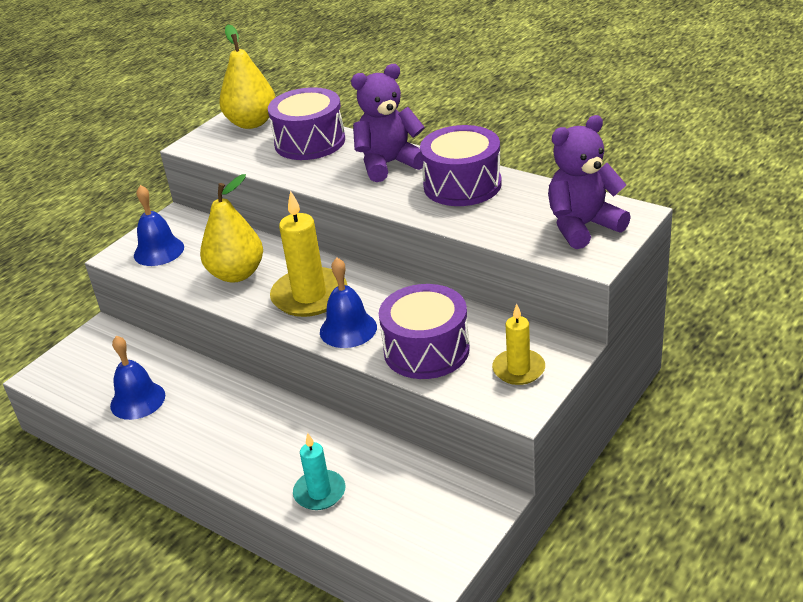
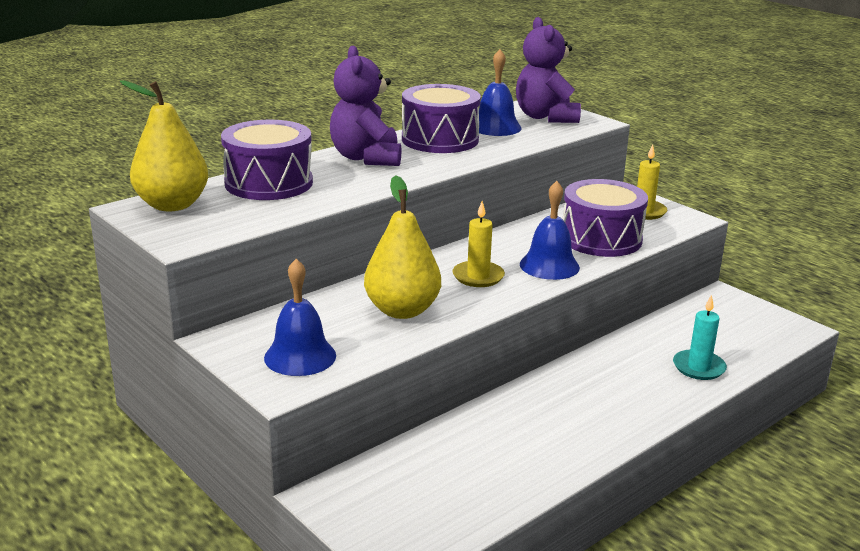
camera: 80 degrees left, 10 degrees down
(137, 400) = (505, 469): blue bell -> blue bell (495, 127)
(309, 296) = (478, 276): yellow candle -> yellow candle, size x0.60

